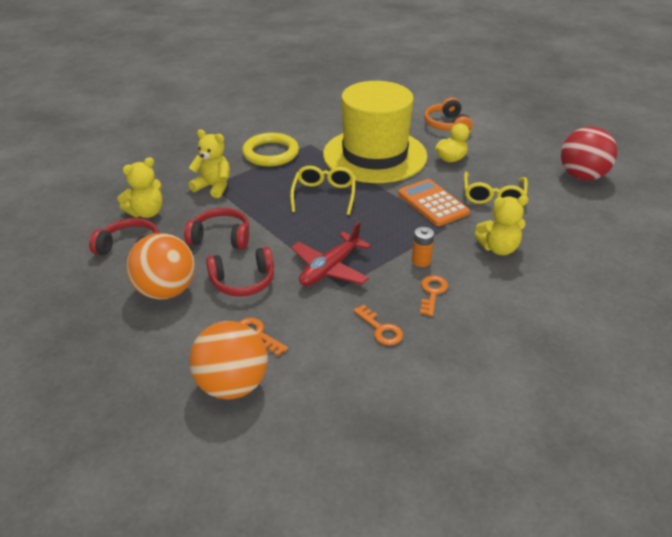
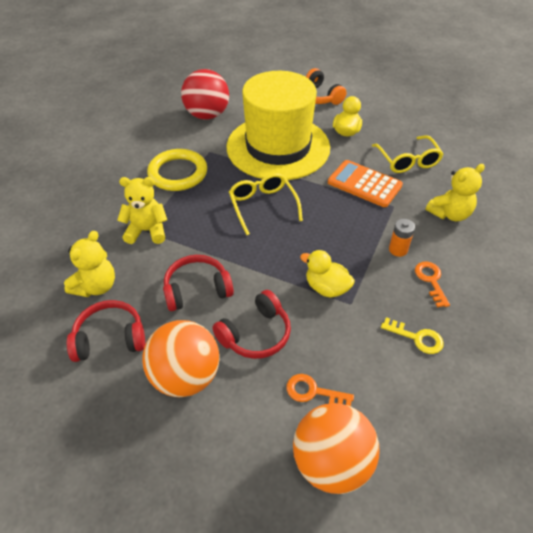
camera: 25 degrees left, 10 degrees up
(330, 269) = (326, 288): red plane -> yellow duck
(381, 329) = (417, 338): orange key -> yellow key
(582, 176) = (460, 119): red ball -> red ball (207, 115)

